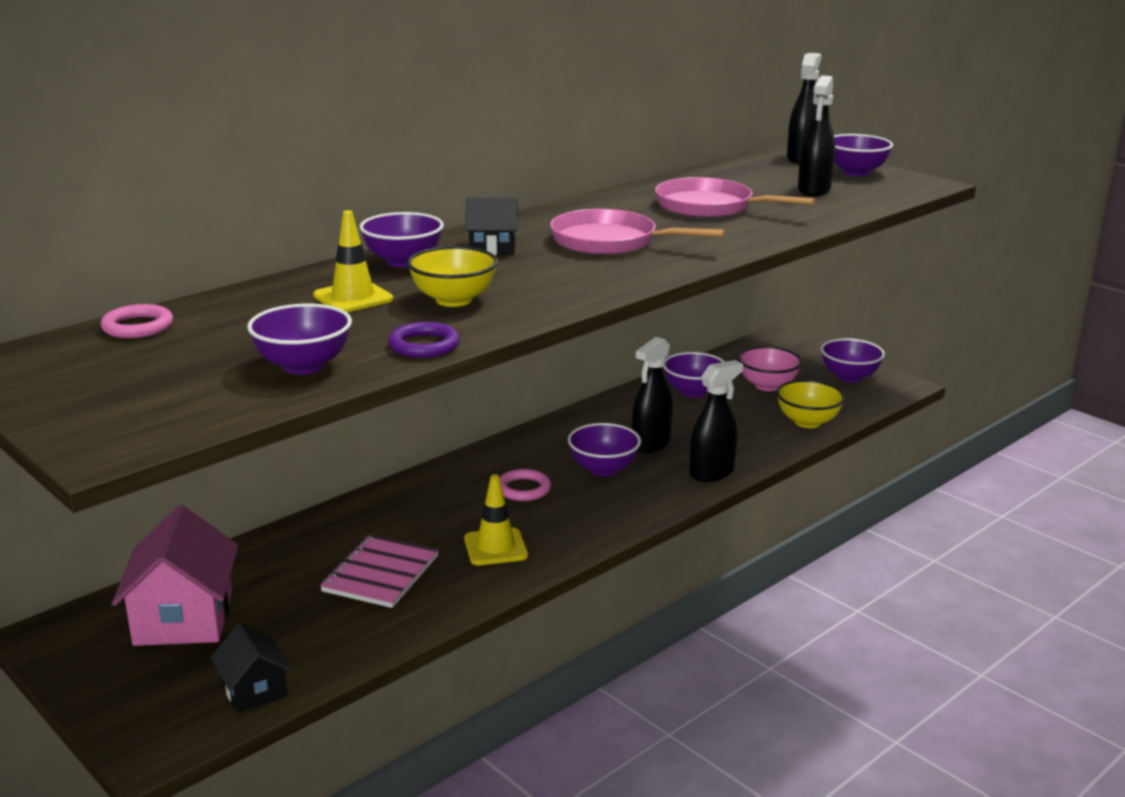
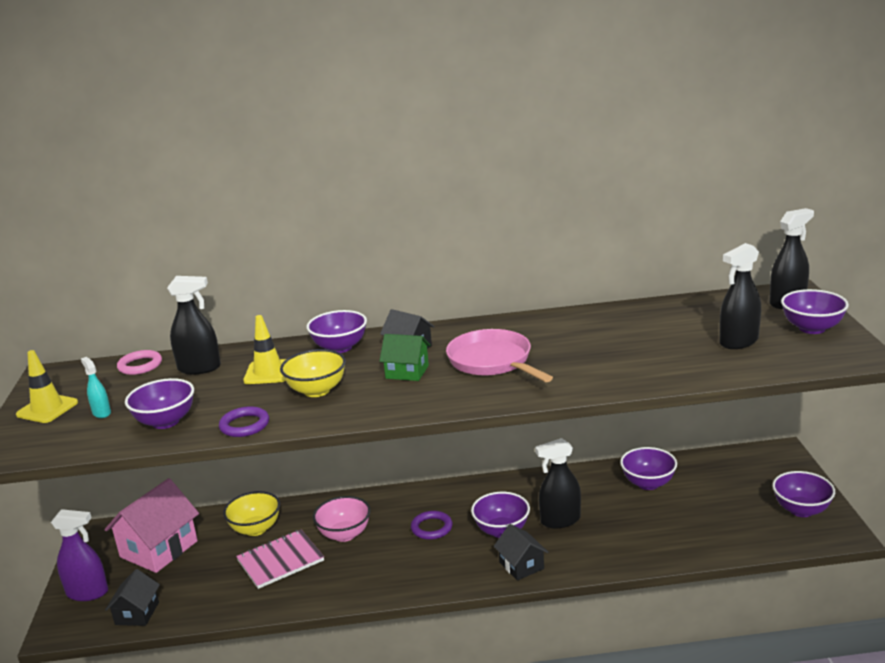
camera: 40 degrees right, 0 degrees up
(139, 698) = (88, 593): none -> purple spray bottle
(180, 379) = (101, 413): none -> turquoise spray bottle
(495, 547) = (363, 568): yellow traffic cone -> yellow traffic cone (47, 409)
(523, 489) = (431, 528): pink ring -> purple ring
(531, 266) = (407, 372): none -> green house
(664, 491) = (521, 565): none -> black house
(710, 207) = (621, 342): pink pan -> none
(712, 473) = (574, 562): black spray bottle -> black spray bottle (199, 368)
(767, 385) = (716, 496): pink bowl -> pink bowl (344, 534)
(807, 422) = (708, 542): yellow bowl -> yellow bowl (255, 529)

